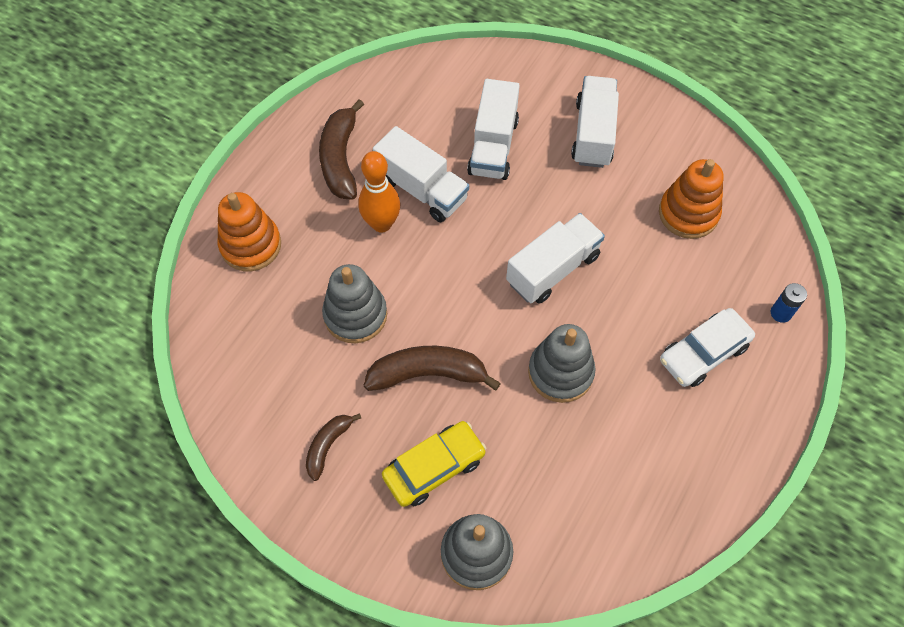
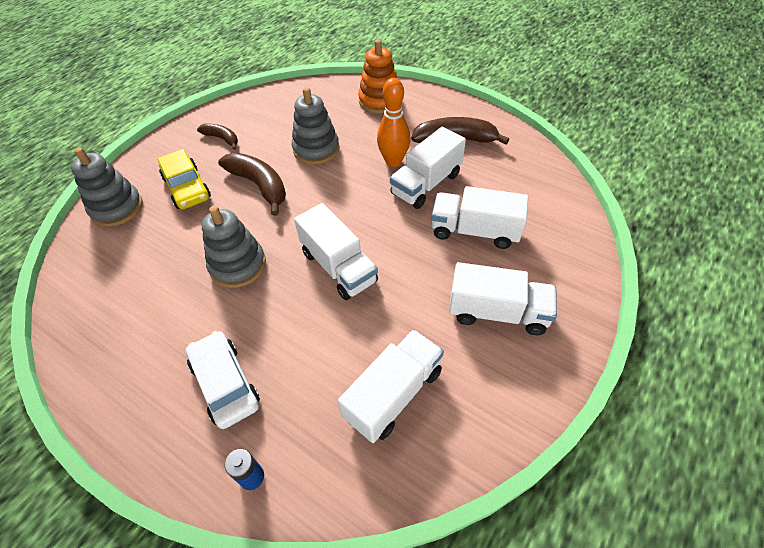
camera: 95 degrees right, 10 degrees down
(428, 374) = (259, 185): brown banana -> brown banana turned 45 degrees counterclockwise
(688, 213) = (393, 394): orange stacking toy -> white truck

